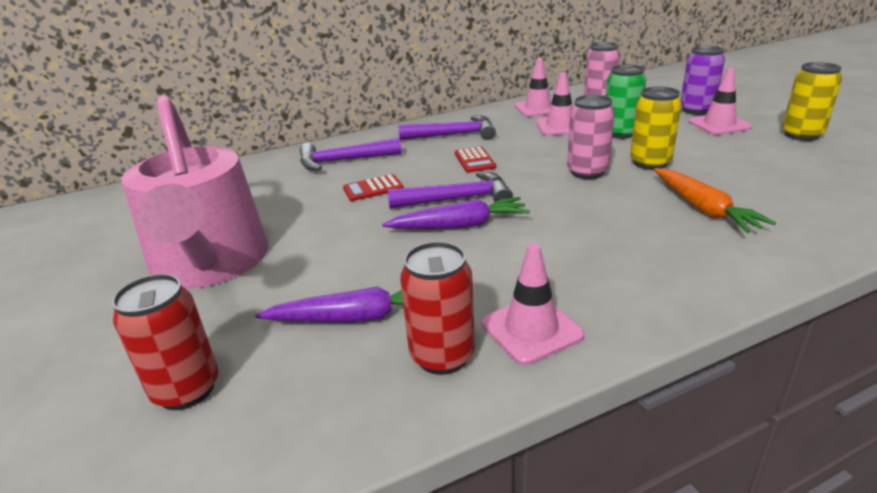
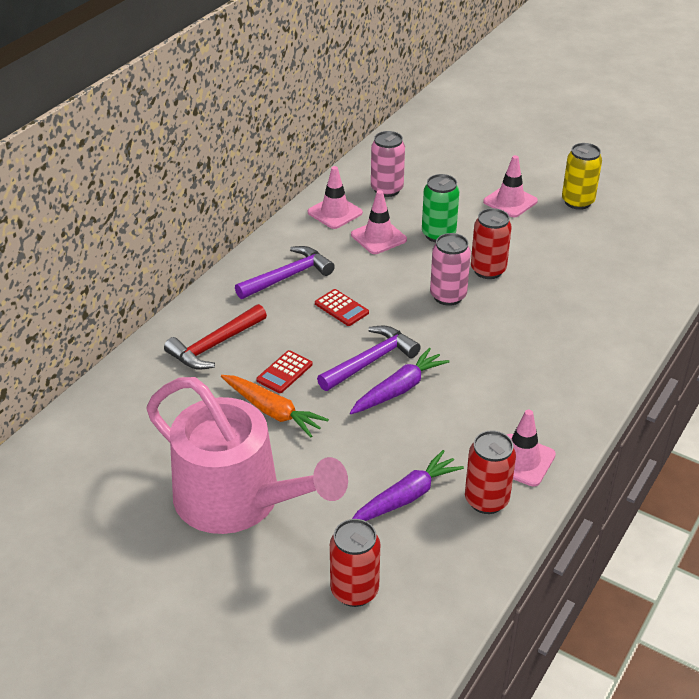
camera: 35 degrees left, 10 degrees up
(344, 161) = (215, 345): purple hammer -> red hammer
(650, 163) = (488, 270): yellow can -> red can
(696, 110) = (480, 183): purple can -> none
(703, 209) = (555, 314): orange carrot -> orange carrot (272, 411)

